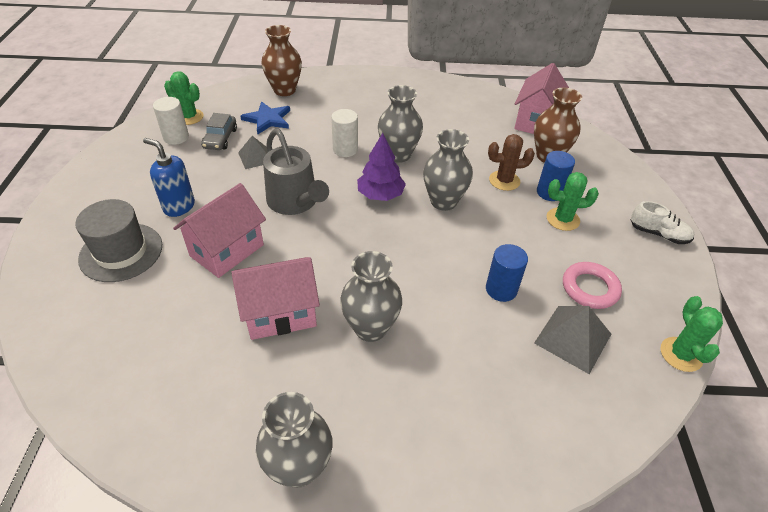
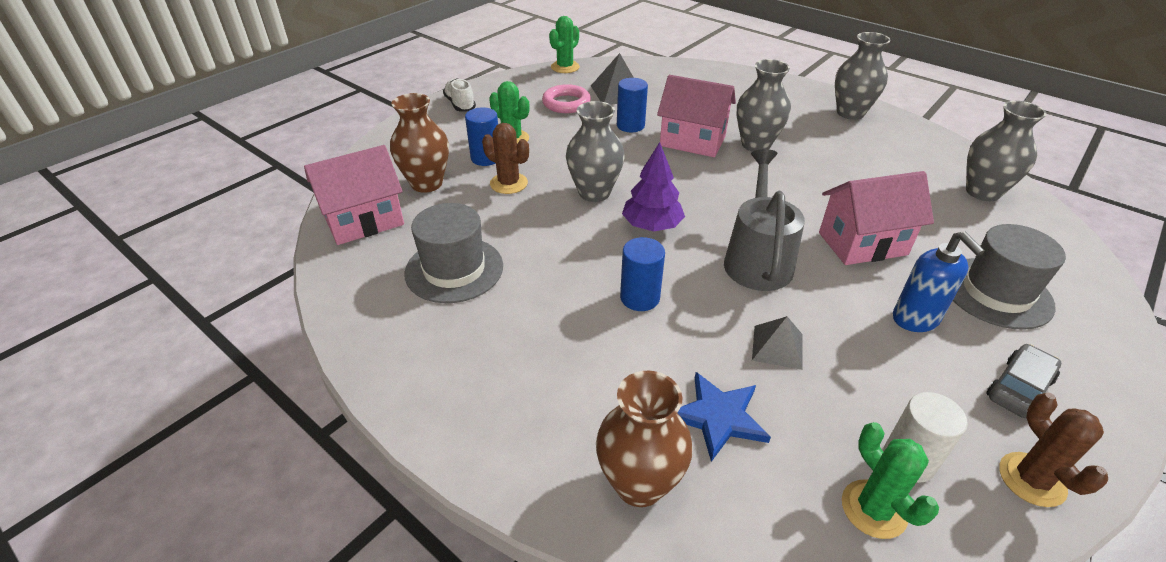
camera: 140 degrees left, 5 degrees down
(117, 152) = (1031, 479): none -> brown cactus
(220, 138) = (823, 414): grey car -> grey car (1019, 388)
(280, 314) = (827, 178): pink house -> pink house (692, 141)
(345, 149) = (640, 298): white cylinder -> blue cylinder
(398, 155) = (580, 259): grey vase -> grey vase (982, 192)
(452, 121) = (454, 269): none -> grey hat

